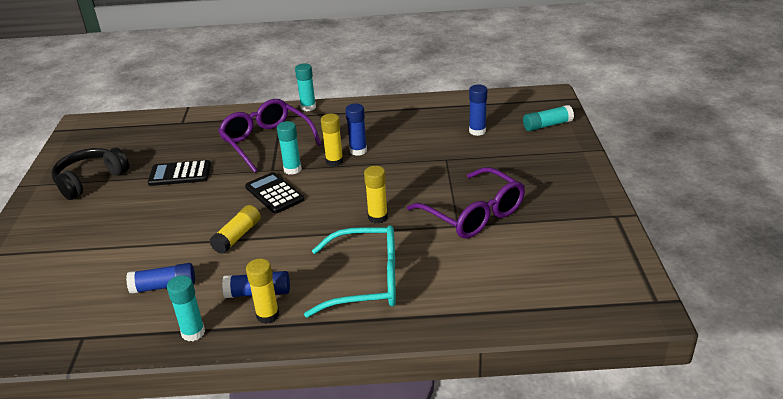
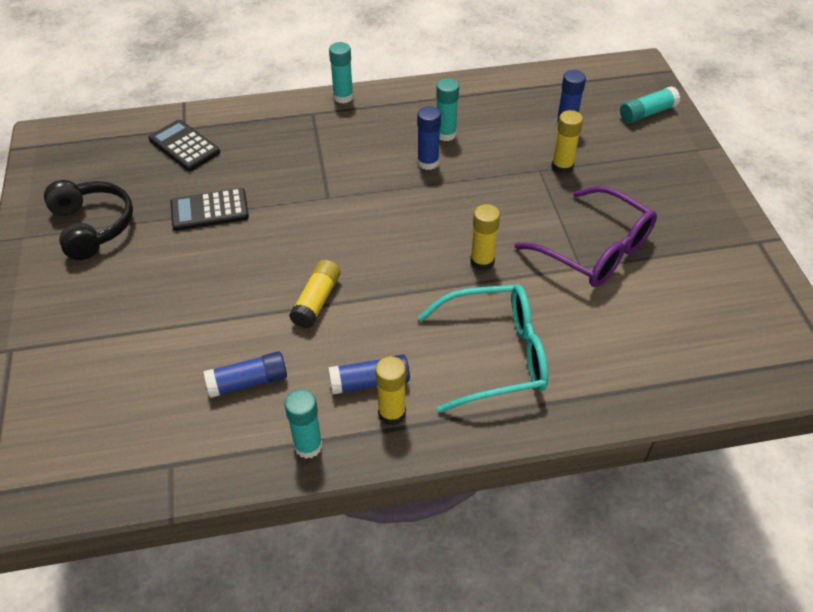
camera: 10 degrees left, 15 degrees up
(90, 180) = (92, 226): black headphones -> black headphones turned 120 degrees clockwise
(266, 142) = (306, 154): purple glasses -> none
(274, 193) = (342, 233): black calculator -> black calculator (184, 146)
(292, 169) = (354, 195): turquoise glue stick -> turquoise glue stick (446, 134)
(334, 161) = (403, 180): yellow glue stick -> yellow glue stick (562, 167)

